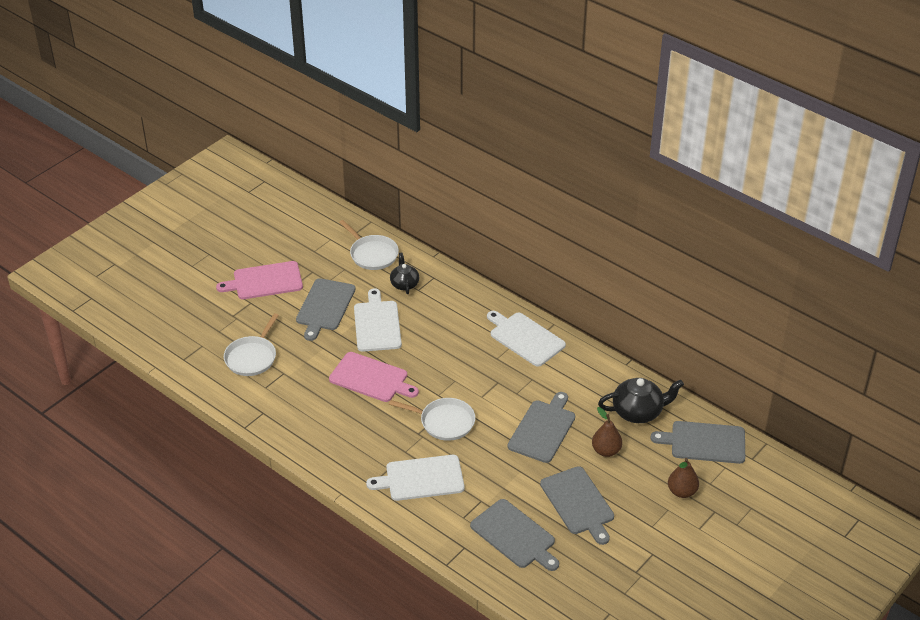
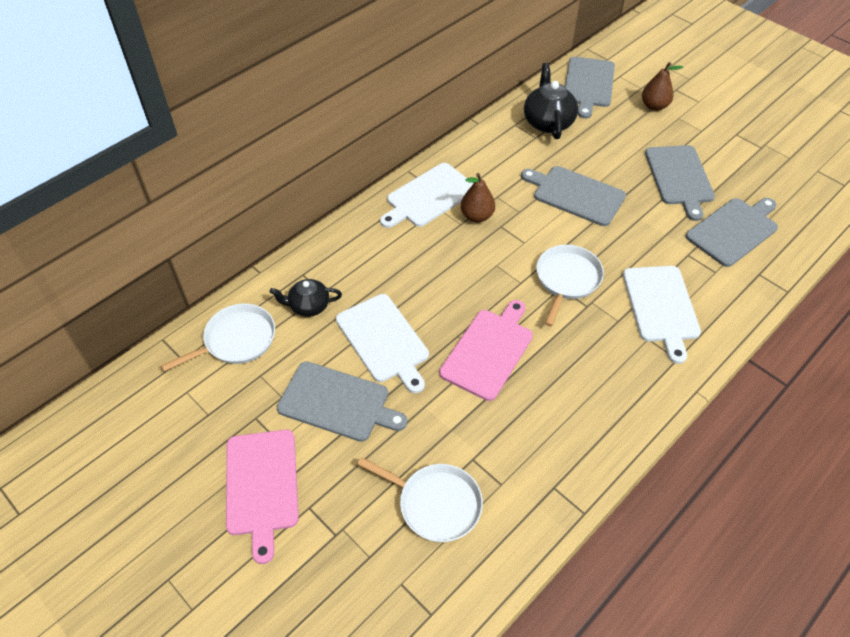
camera: 85 degrees left, 10 degrees up
(377, 324) = (384, 340): white cutting board -> white cutting board turned 120 degrees counterclockwise
(578, 503) = (679, 177): grey cutting board -> grey cutting board turned 105 degrees clockwise
(606, 451) = (604, 150): brown pear -> brown pear (477, 216)

